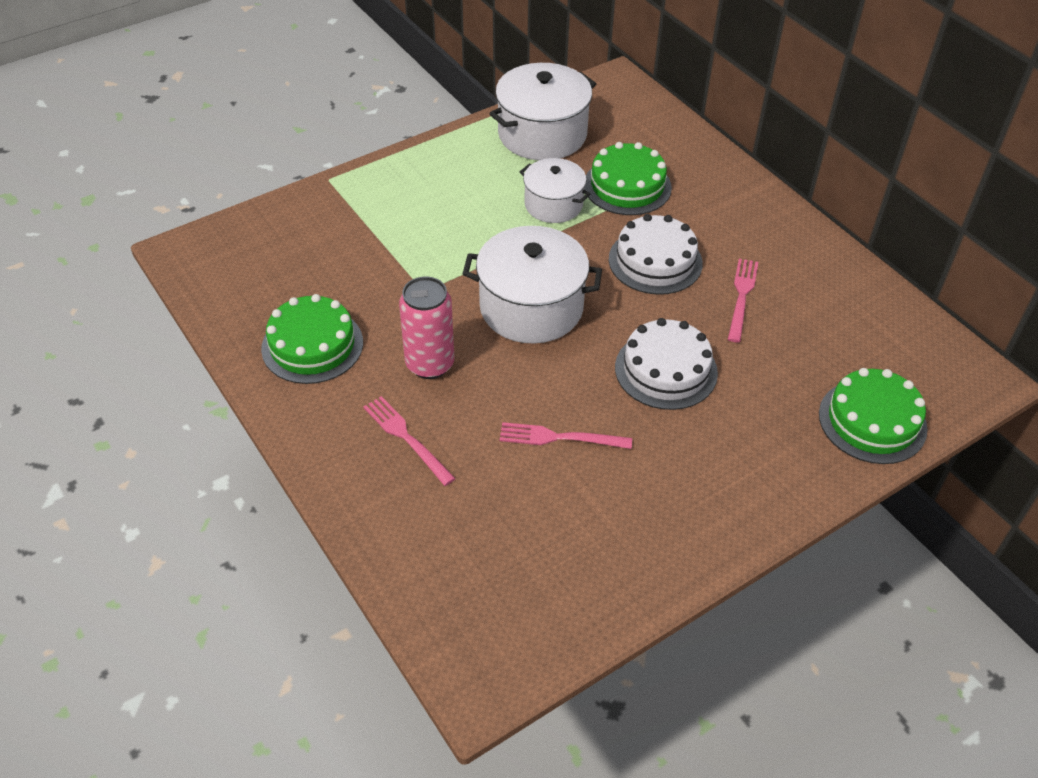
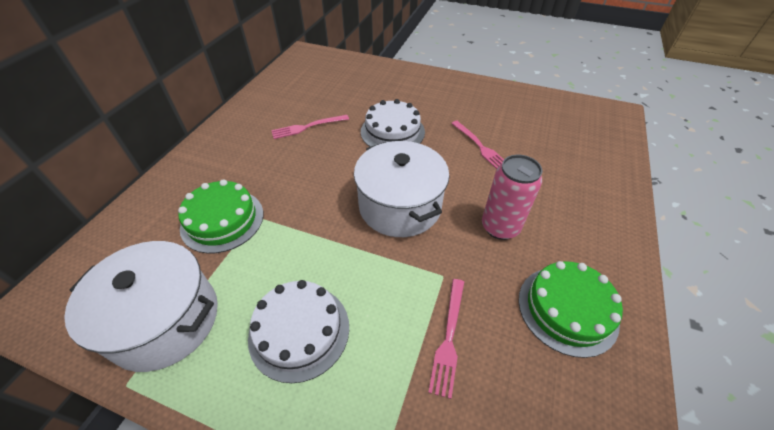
camera: 125 degrees left, 0 degrees up
(406, 438) = (558, 203): pink fork -> pink fork (448, 338)
(553, 204) = (276, 253): white pot -> none
(655, 261) = (303, 170): white cake -> white cake (299, 331)
(872, 421) = (360, 69): green cake -> none

